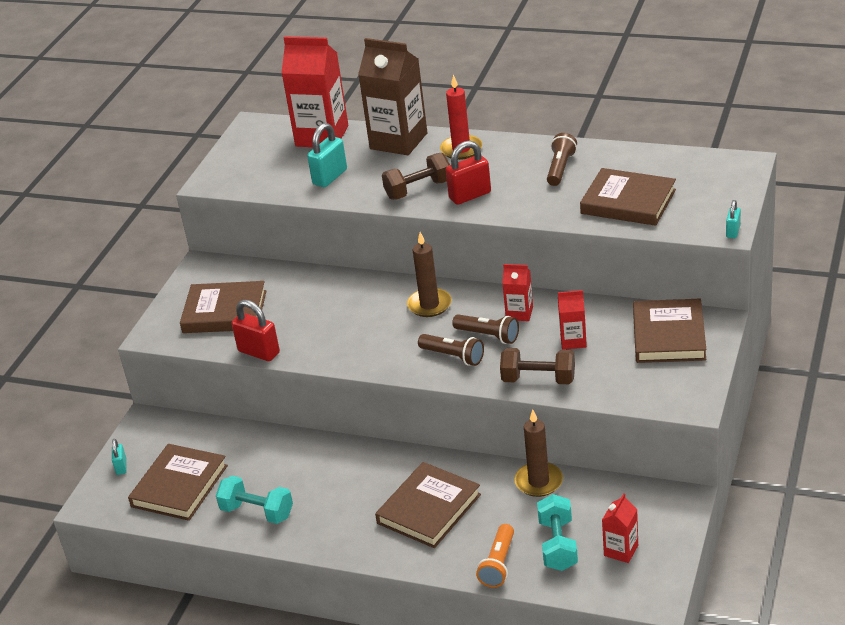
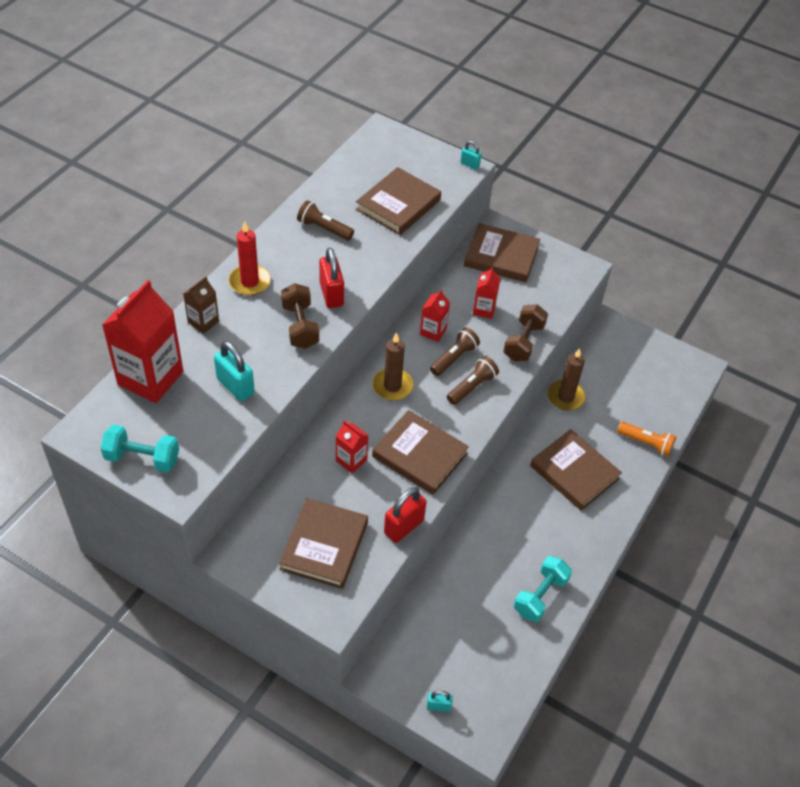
camera: 85 degrees left, 15 degrees up
(179, 486) = (484, 655): brown book -> brown book (420, 455)
(398, 141) = (203, 322): brown carton -> brown carton, size x0.49
(558, 545) = (636, 404): turquoise dumbbell -> turquoise dumbbell (142, 458)
(621, 550) = (650, 371): red carton -> red carton (351, 460)

